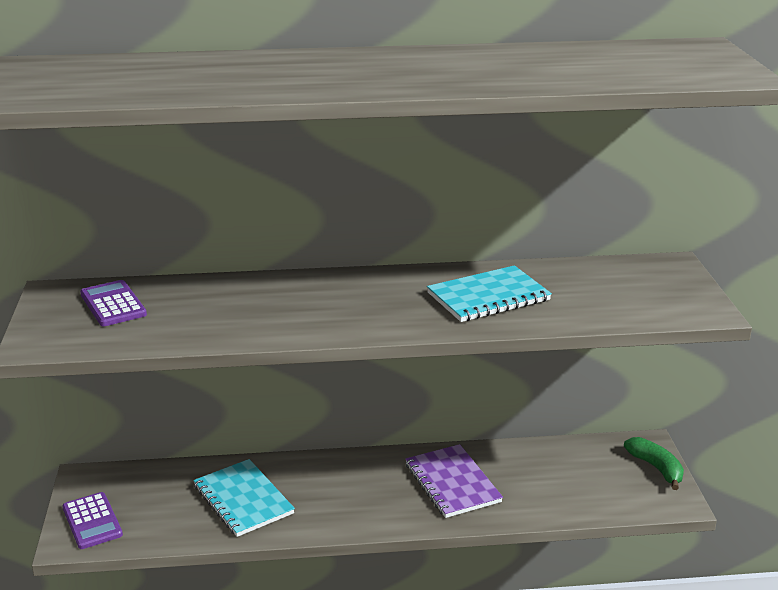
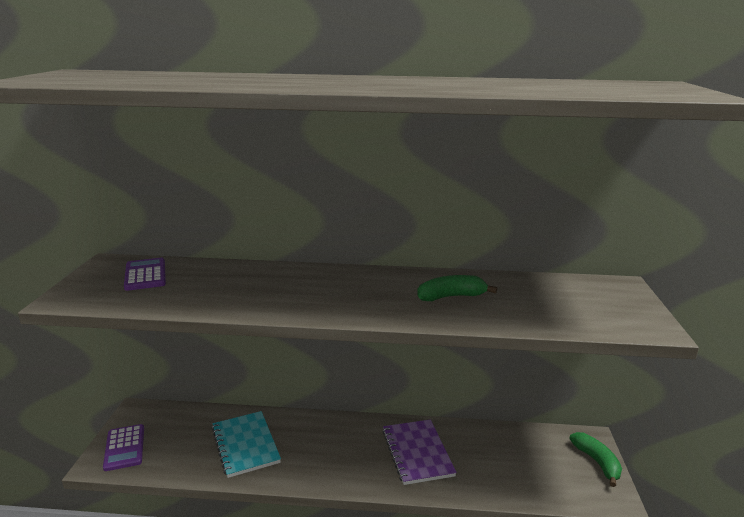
camera: 10 degrees right, 5 degrees down
(488, 297) = (451, 297): turquoise notebook -> green banana

